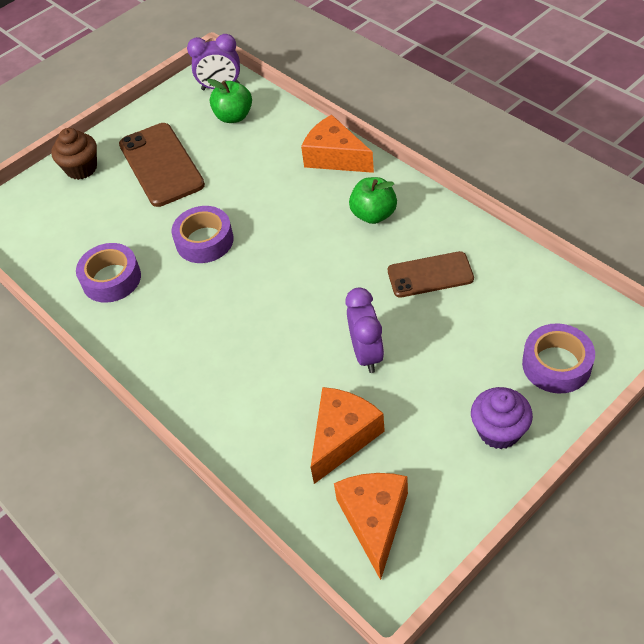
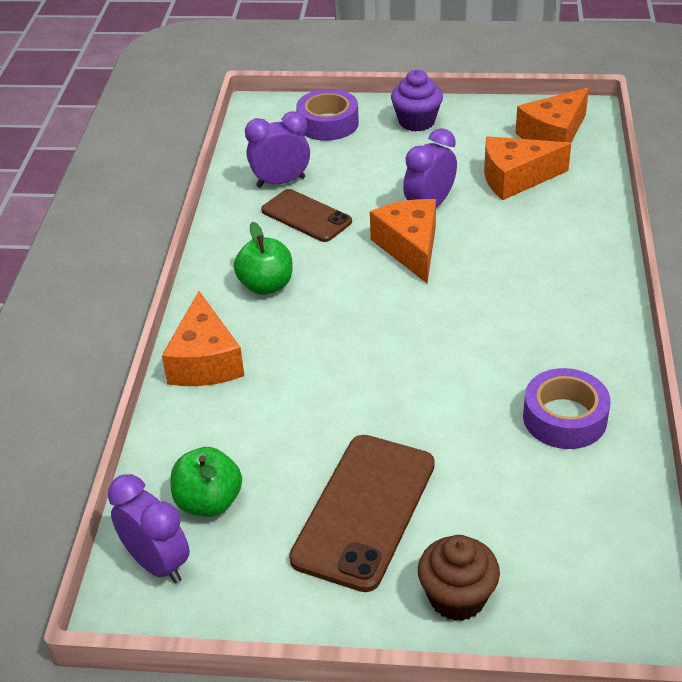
camera: 135 degrees left, 10 degrees down
(204, 241) = (432, 382): purple tape -> none
(331, 309) = (410, 248): none -> orange cheese
(491, 284) = (281, 182): none -> purple clock

